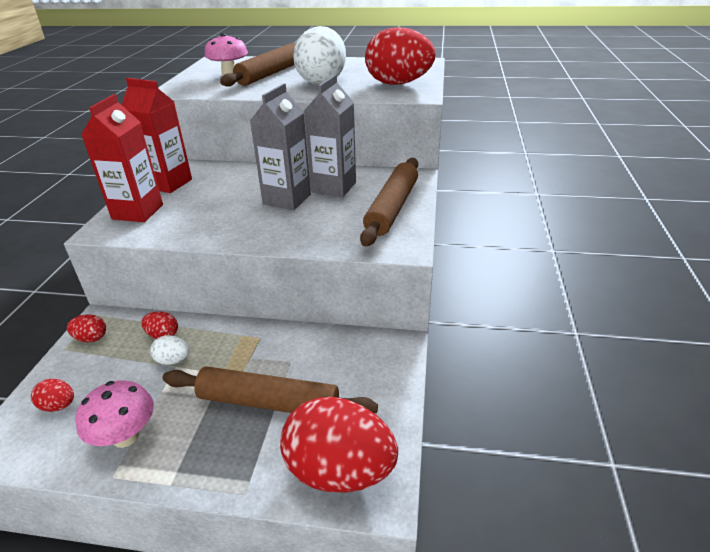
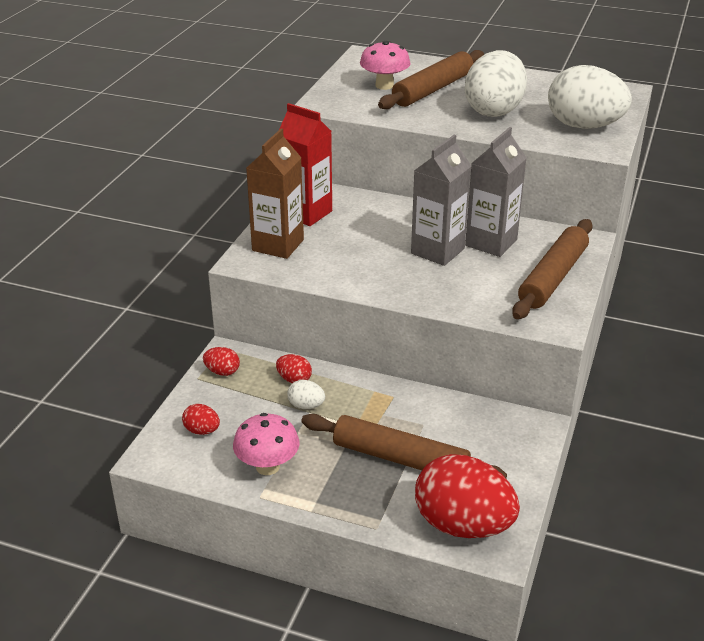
camera: 10 degrees right, 0 degrees up
(137, 212) = (278, 245): red carton -> brown carton
(398, 84) = (584, 126): red egg -> white egg

